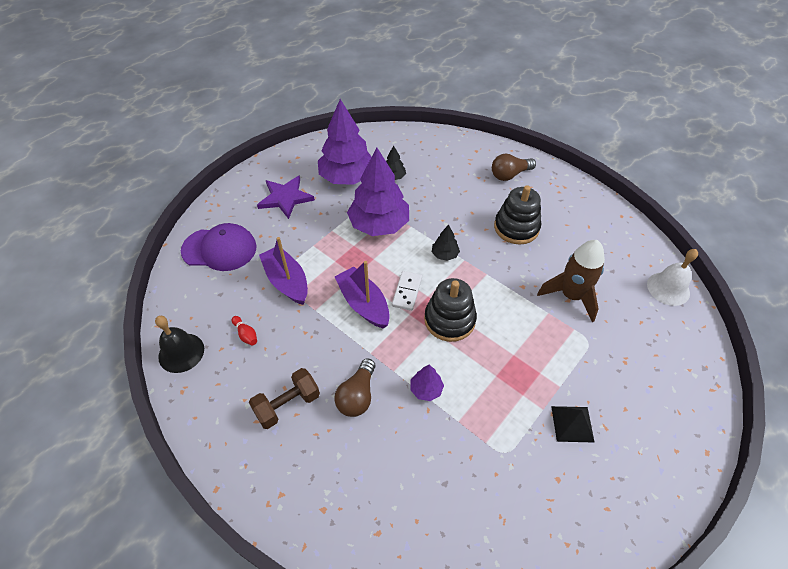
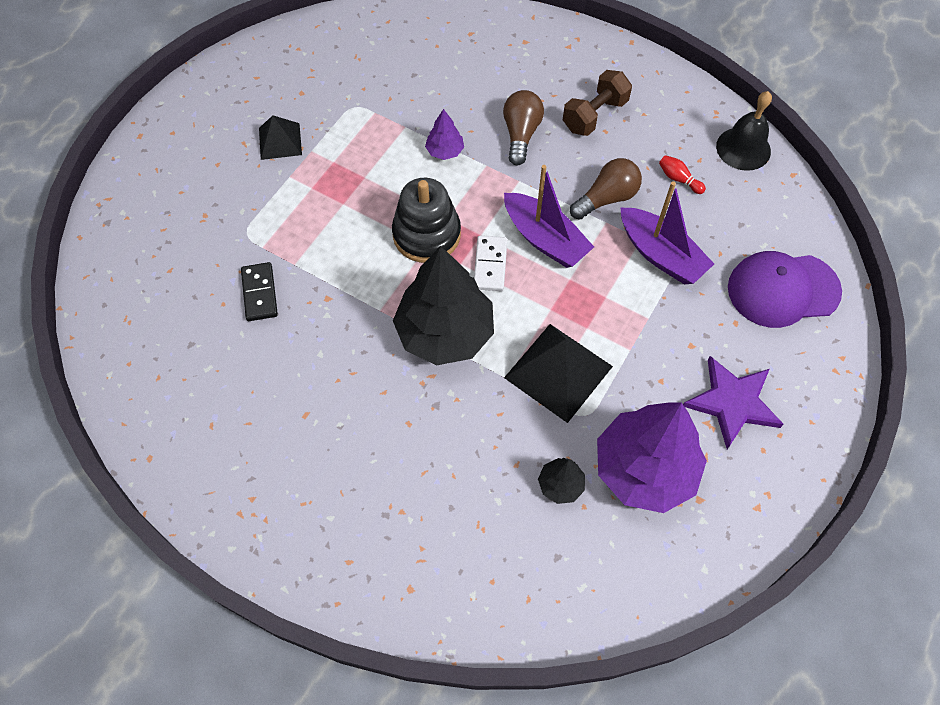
camera: 170 degrees right, 10 degrees up
(379, 225) = (558, 372): purple tree -> black pyramid
(445, 254) = (445, 333): black tree -> black tree, size x2.29
(509, 175) = (342, 528): brown light bulb -> brown light bulb (606, 198)
(516, 227) = (333, 402): black stacking toy -> none
(571, 296) = (259, 293): brown rocket -> black domino
(668, 288) = (115, 326): white bell -> none

